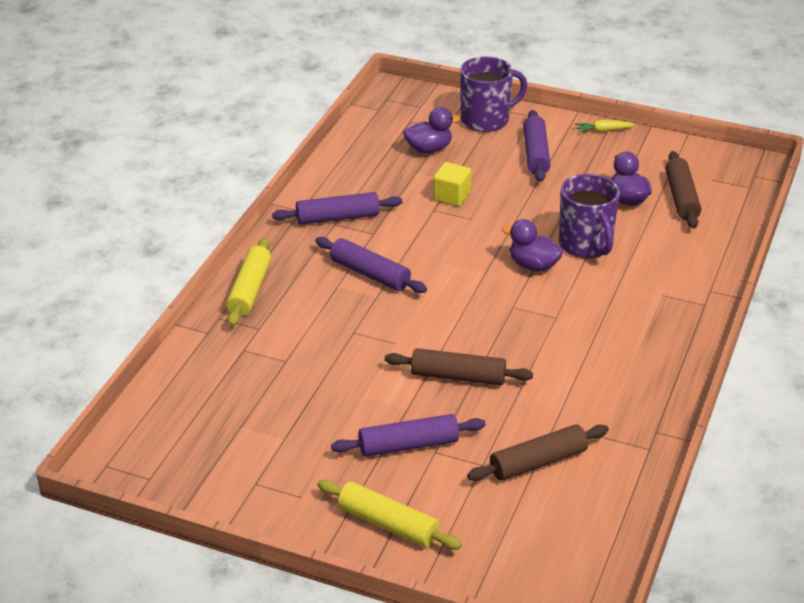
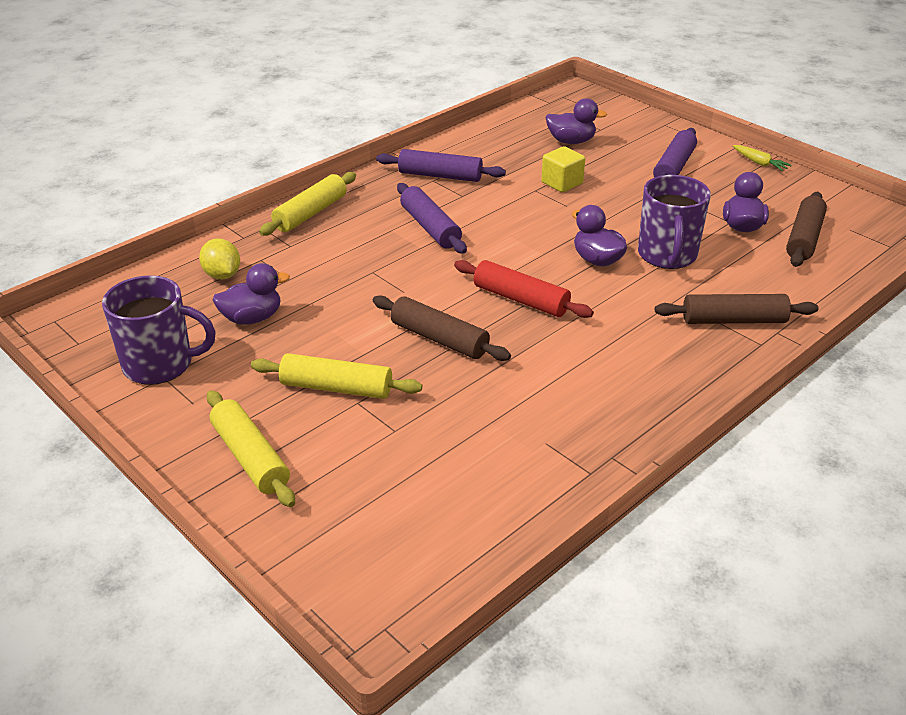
camera: 25 degrees right, 0 degrees up
(222, 375) = (222, 275): none -> yellow lemon
(285, 407) = (252, 318): none -> purple duck
(408, 445) = (336, 387): purple rolling pin -> yellow rolling pin
(486, 120) = (645, 130): purple mug -> purple mug (160, 365)
(497, 321) = (520, 299): none -> red rolling pin
(538, 462) = (455, 447): brown rolling pin -> brown rolling pin (733, 320)
(603, 131) = (759, 163): yellow carrot -> yellow carrot turned 150 degrees counterclockwise

